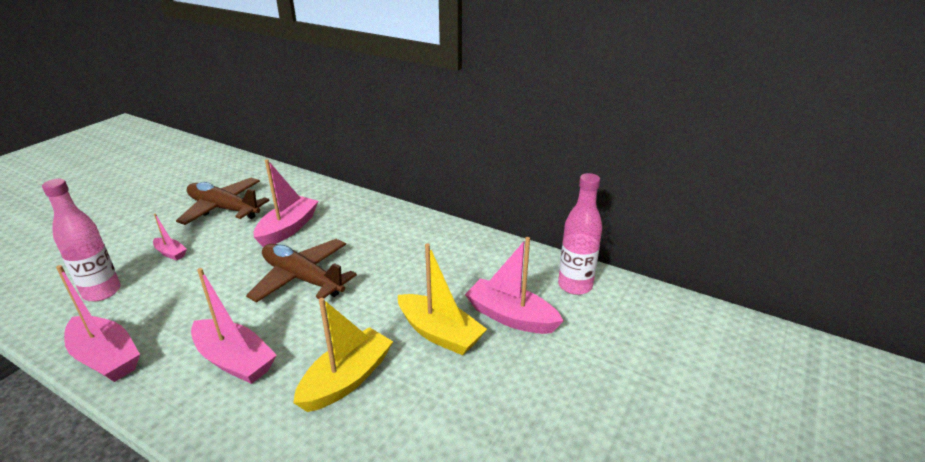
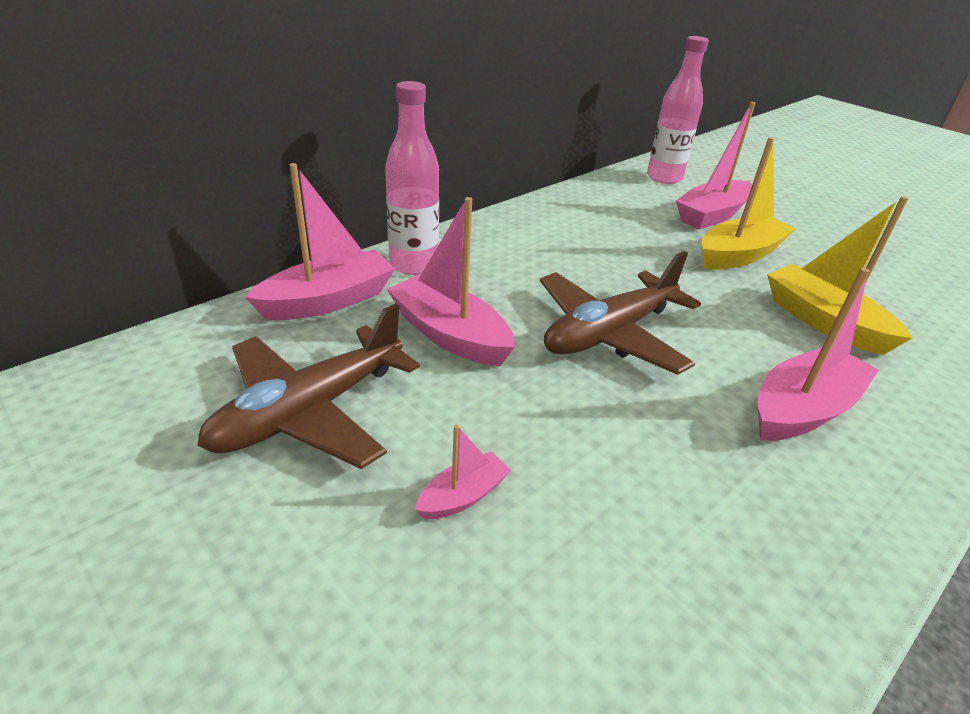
camera: 75 degrees left, 5 degrees up
(102, 292) = (589, 618): pink bottle -> pink bottle (413, 265)
(106, 358) = (817, 577): pink boat -> pink boat (328, 301)

